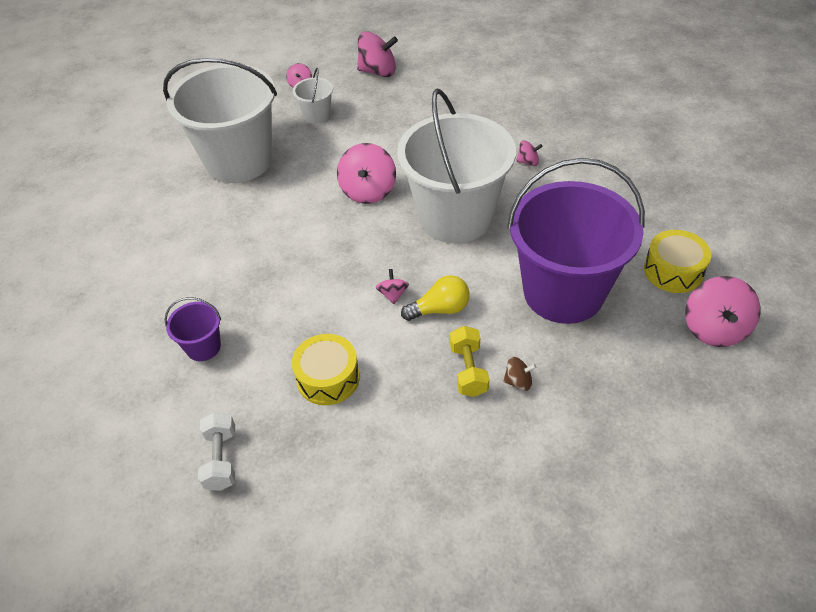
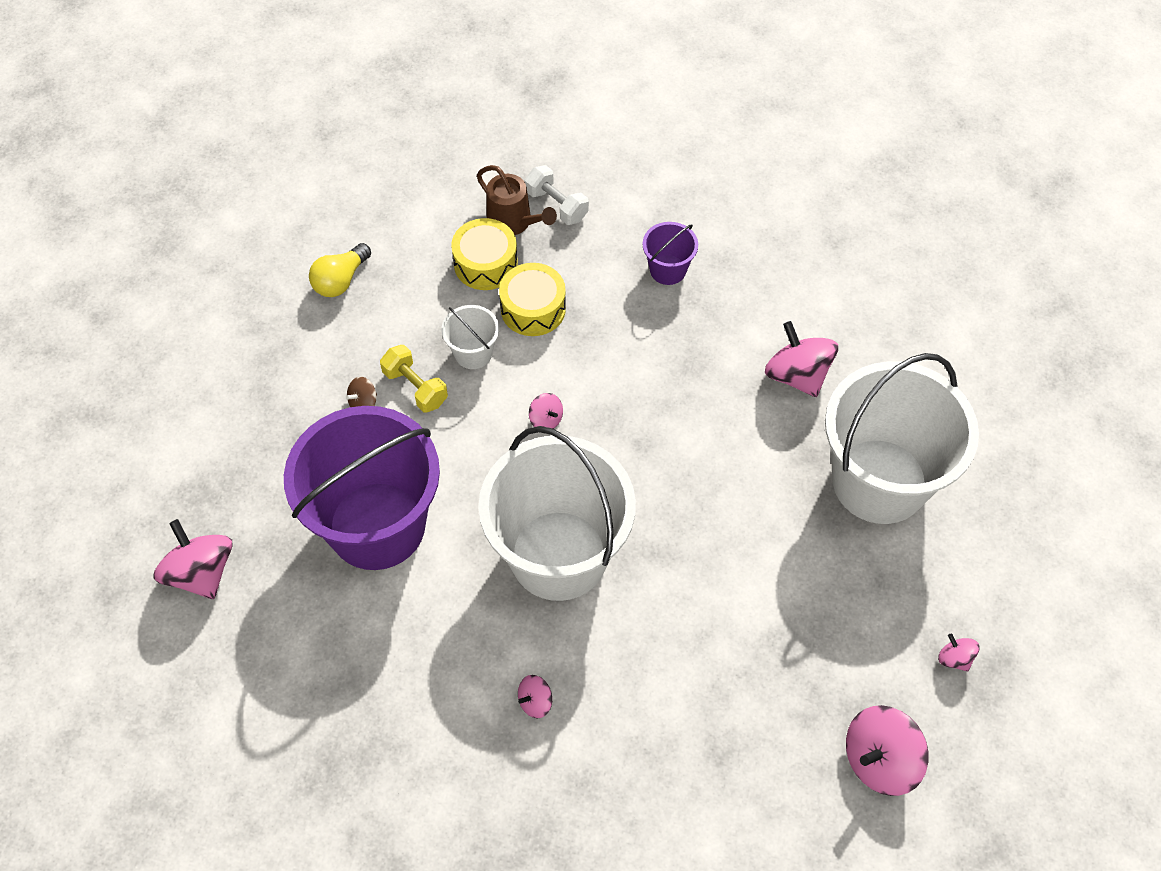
camera: 140 degrees right, 10 degrees up
(270, 466) = (514, 222): none -> brown watering can
(317, 115) = (870, 614): white bucket -> white bucket (473, 353)
(368, 191) = (688, 531): pink spinning top -> pink spinning top (797, 375)
(440, 309) = (487, 431): yellow light bulb -> yellow light bulb (340, 280)
(673, 271) = (273, 626): yellow drum -> yellow drum (485, 264)

